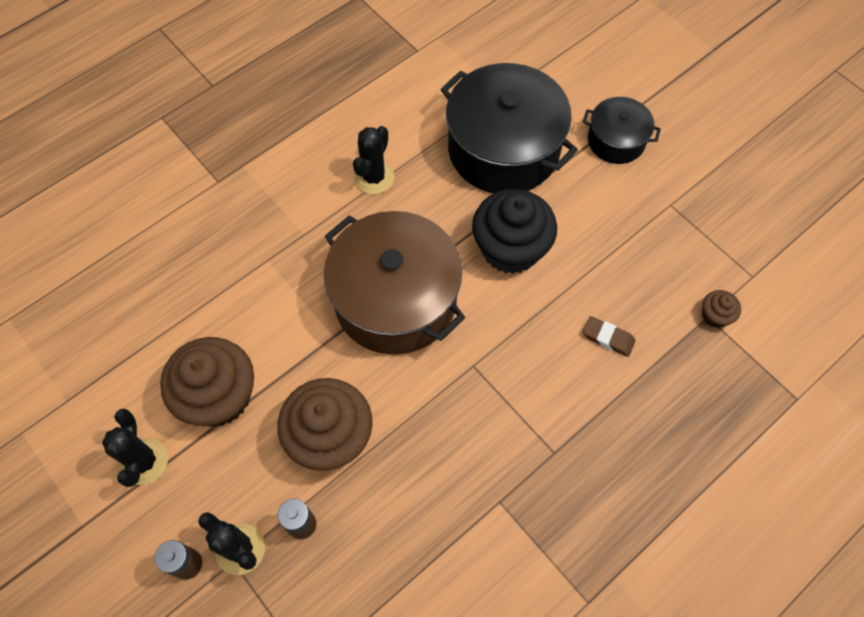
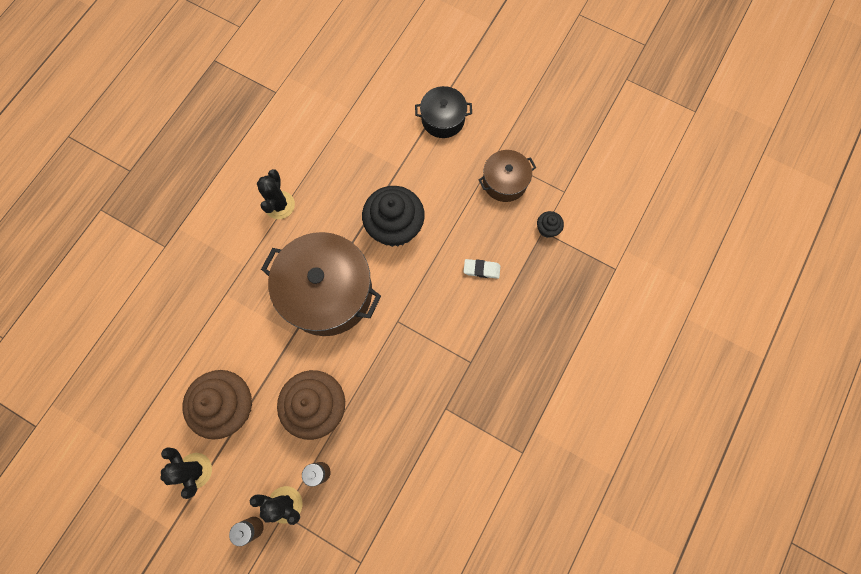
camera: 20 degrees left, 10 degrees up
(503, 149) = (365, 152): black pot -> none
(608, 338) = (481, 269): brown eraser -> white eraser
(674, 239) = (504, 182): none -> brown pot
(715, 315) = (547, 229): brown cupcake -> black cupcake

